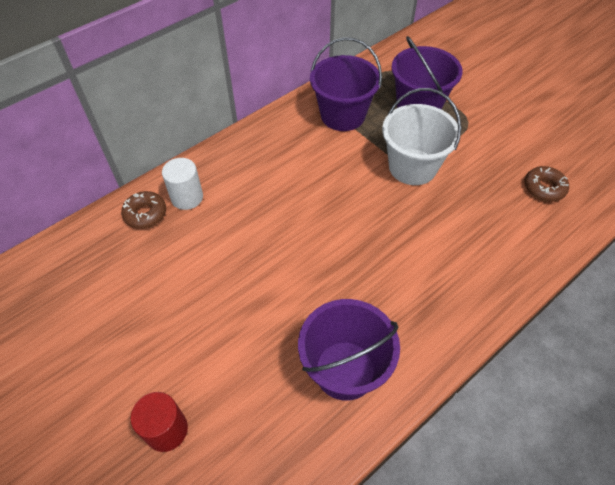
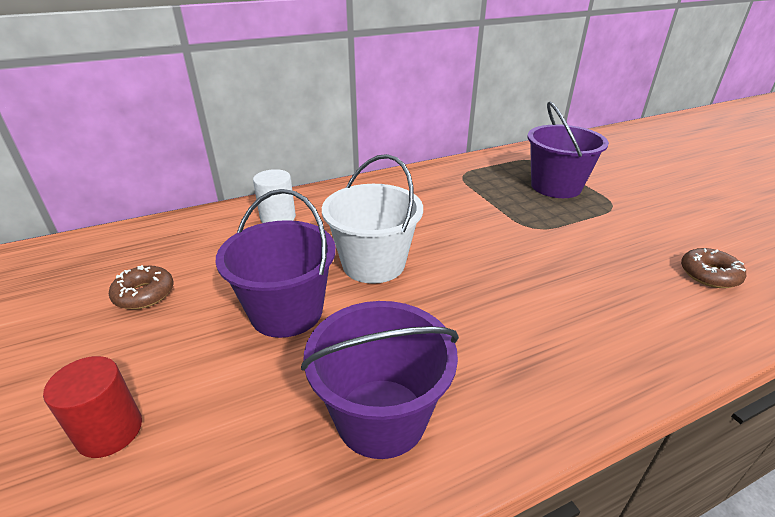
camera: 15 degrees right, 20 degrees down
(145, 214) = (229, 223): brown donut -> brown donut (144, 294)
(342, 115) = (469, 183): purple bucket -> purple bucket (286, 312)
(412, 167) = (537, 231): white bucket -> white bucket (373, 264)

